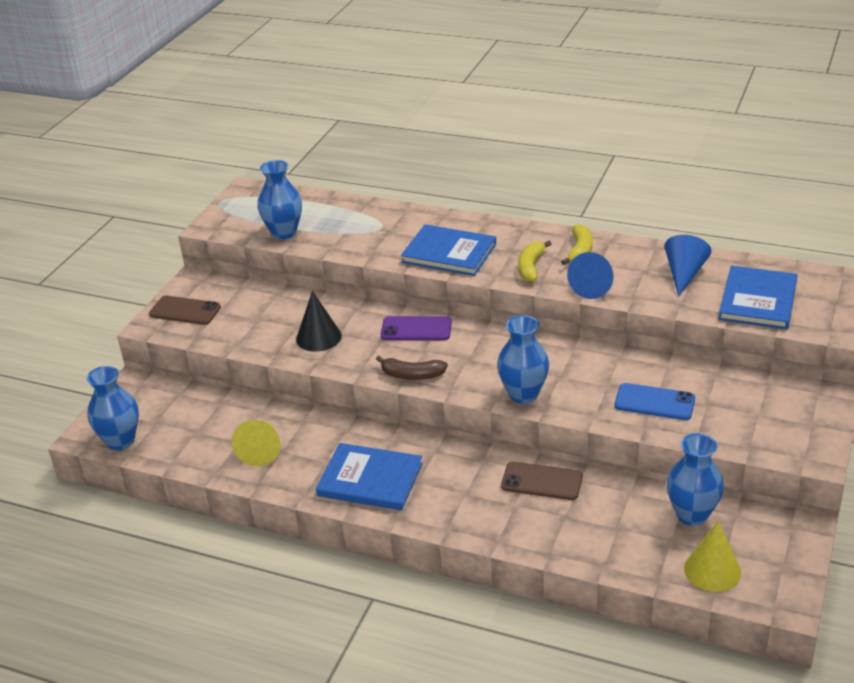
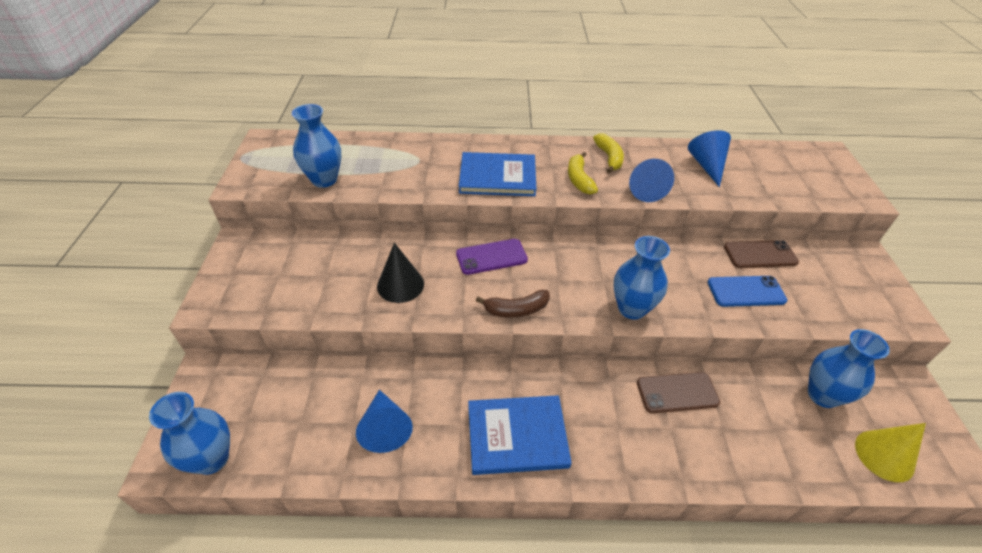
camera: 25 degrees left, 10 degrees up
(185, 311) = (241, 281): brown phone -> brown phone (760, 254)
(262, 450) = (385, 428): yellow cone -> blue cone
(757, 300) = (781, 180): blue book -> none

